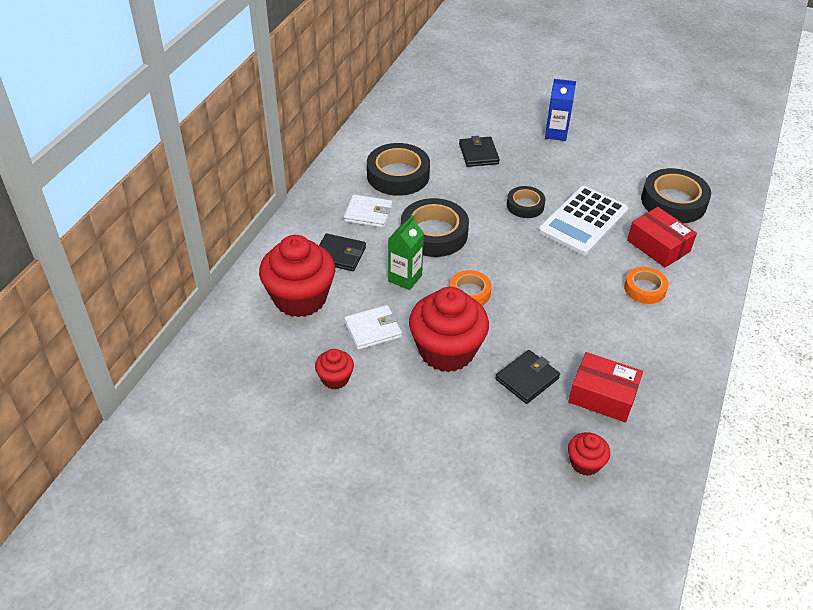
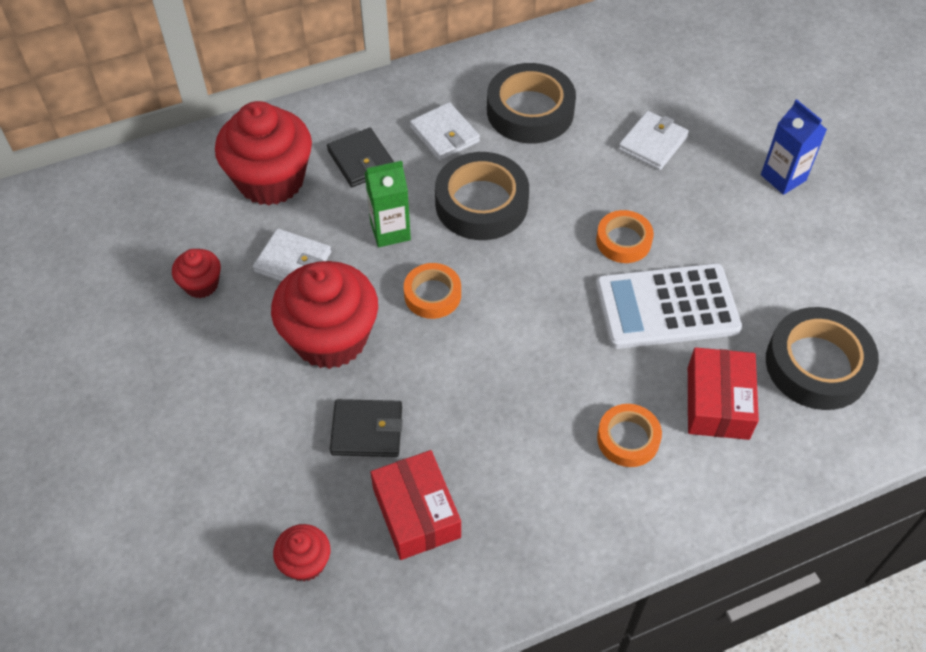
camera: 45 degrees right, 10 degrees up
(478, 154) = (652, 143): black wallet -> white wallet
(525, 205) = (623, 241): black tape -> orange tape

